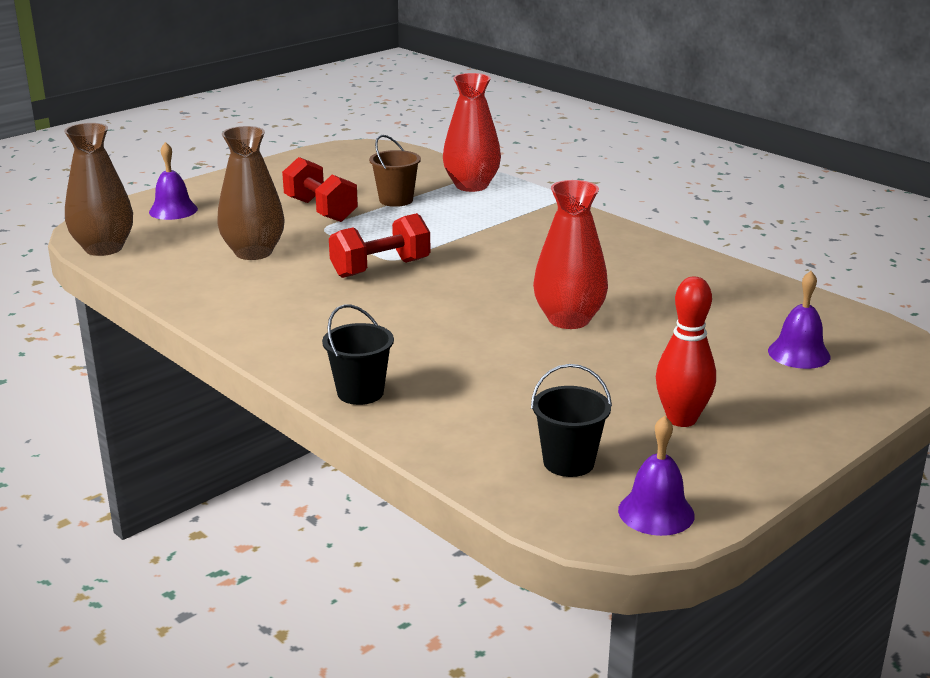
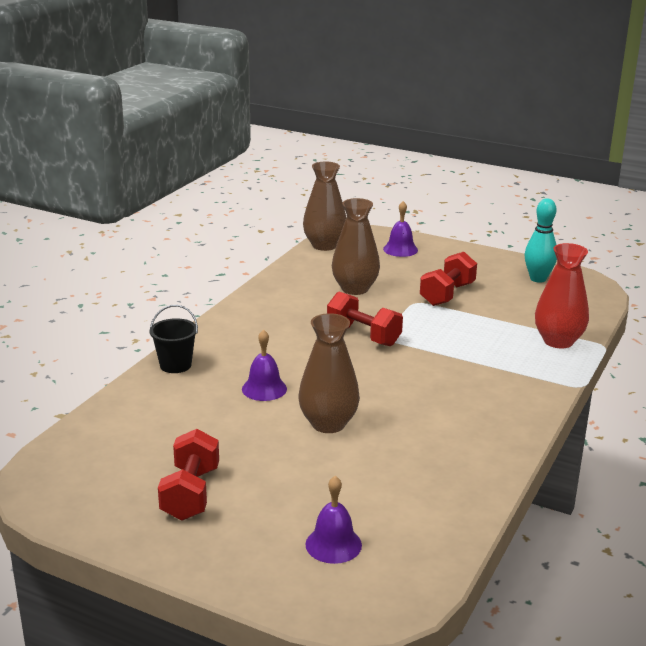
camera: 70 degrees right, 0 degrees up
(329, 165) = (538, 279): none -> turquoise bowling pin
(396, 200) = (494, 317): brown bucket -> none
(568, 462) = (113, 454): black bucket -> none
(569, 319) = (328, 424): red vase -> brown vase
(656, 512) = (59, 496): purple bell -> purple bell (264, 389)
(681, 419) = (190, 494): red bowling pin -> red dumbbell

